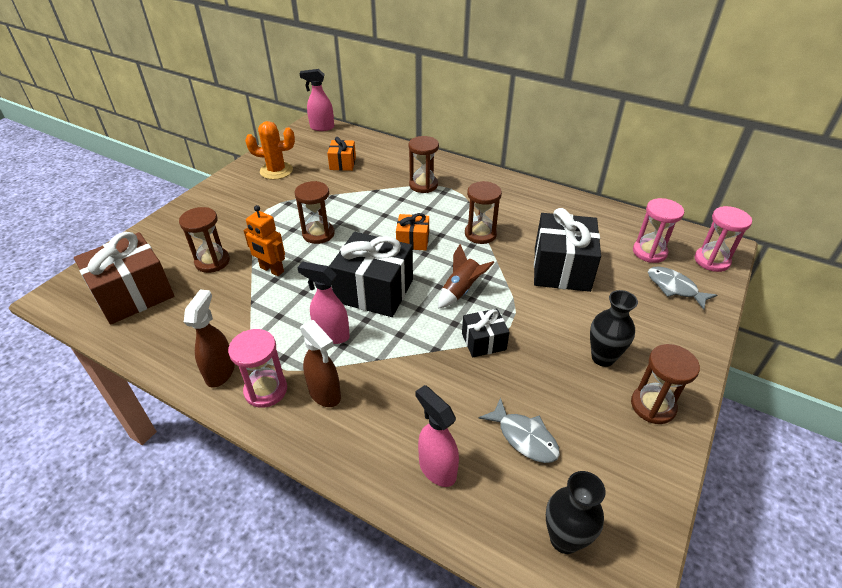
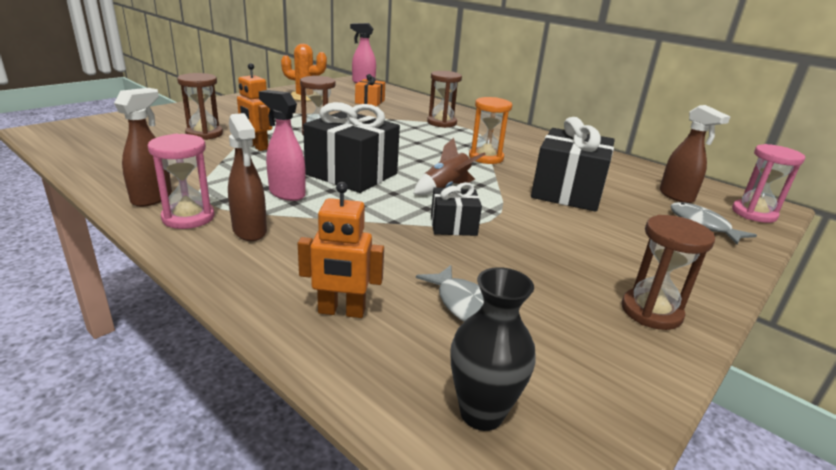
camera: 10 degrees right, 15 degrees down
(134, 294) = (114, 140): brown gift -> none
(413, 241) = (411, 151): orange gift -> none
(437, 468) = (341, 311): pink spray bottle -> orange robot
(480, 234) = (486, 157): brown hourglass -> orange hourglass
(603, 357) = (595, 261): black vase -> none
(649, 252) = (676, 196): pink hourglass -> brown spray bottle

